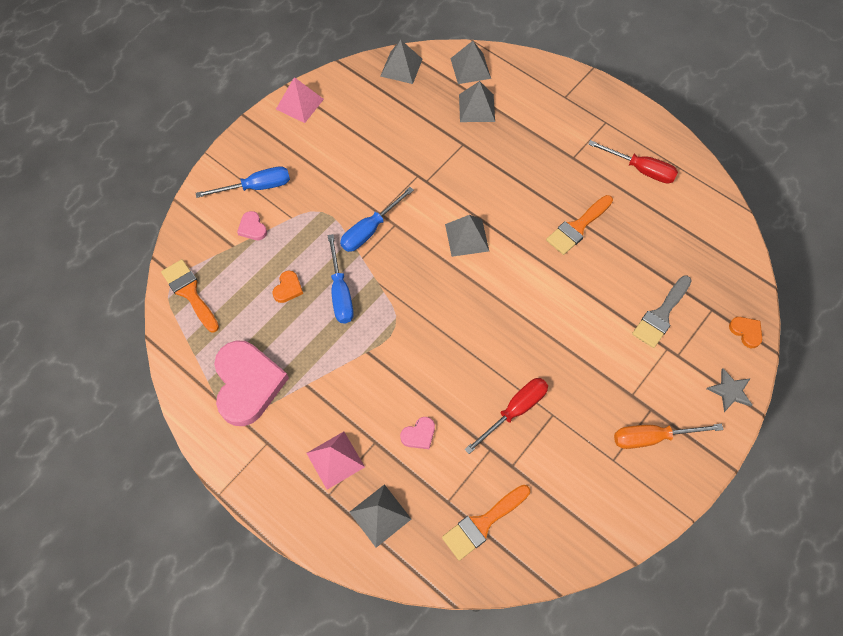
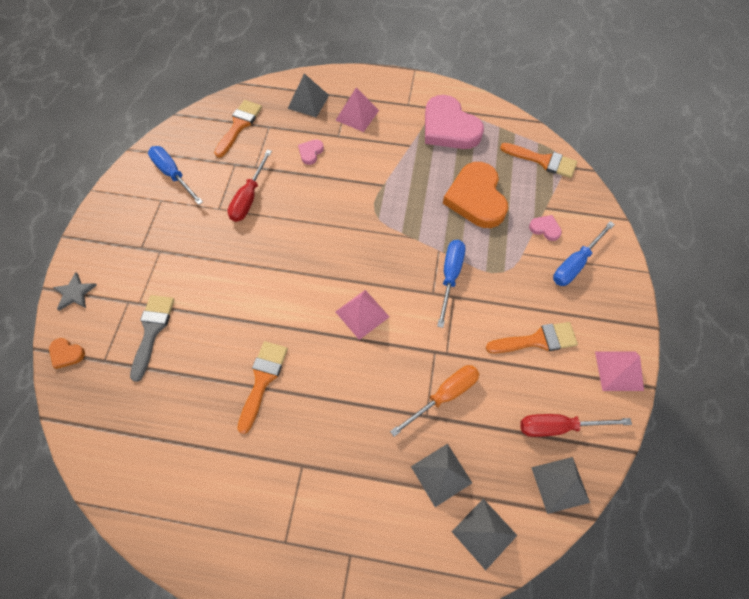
camera: 150 degrees right, 0 degrees up
(288, 288) = (476, 198): orange heart -> orange heart, size x2.36
(340, 150) = (537, 340): none -> orange brush
(340, 293) = (434, 215): blue screwdriver -> blue screwdriver (173, 174)
(467, 237) = (362, 314): grey pyramid -> pink pyramid
(640, 169) = (220, 491): red screwdriver -> red screwdriver (558, 426)
(652, 437) = (134, 228): orange screwdriver -> orange screwdriver (444, 395)

